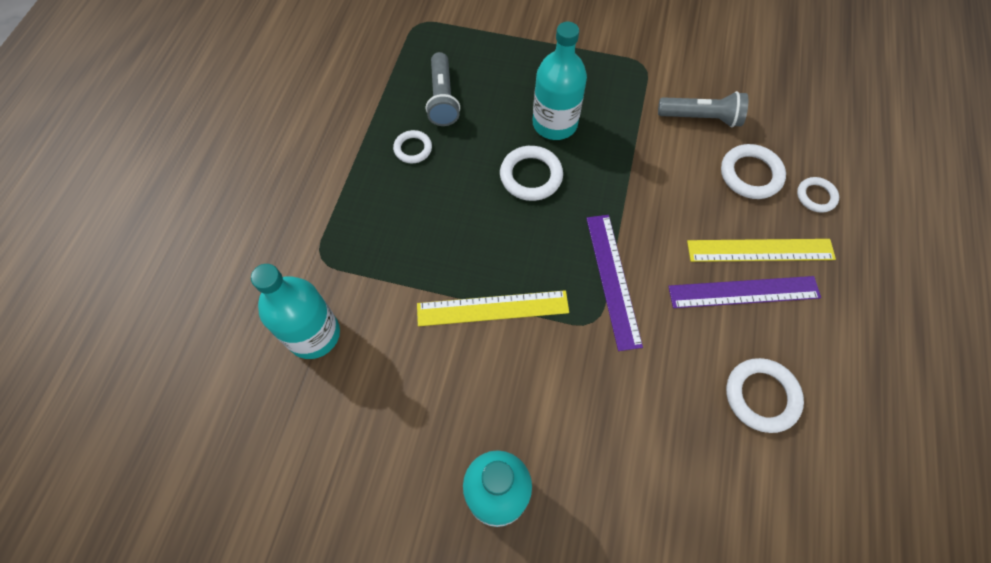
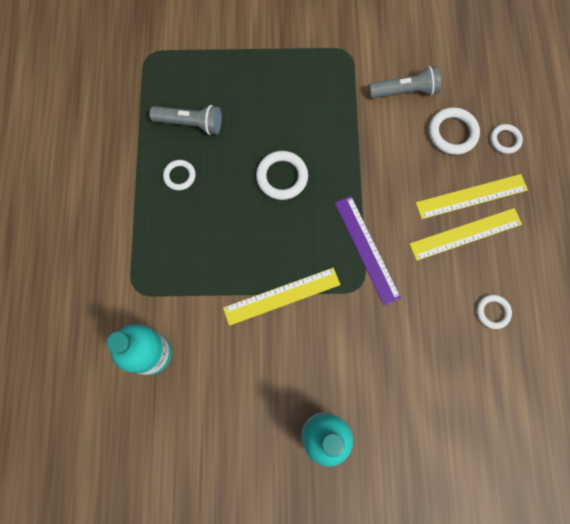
camera: 15 degrees left, 10 degrees up
(442, 98) = (190, 123): grey flashlight -> grey flashlight turned 60 degrees counterclockwise
(554, 123) = (289, 125): turquoise bottle -> none
(744, 292) = (465, 234): purple ruler -> yellow ruler
(761, 396) = (492, 312): white ring -> white ring, size x0.63

